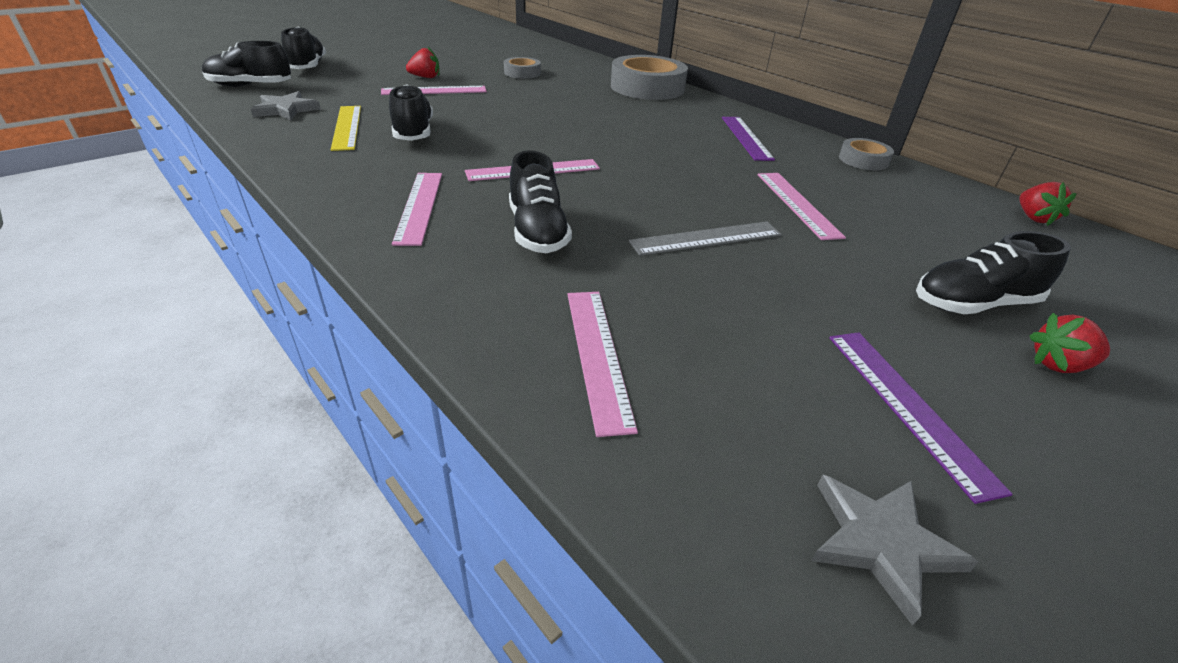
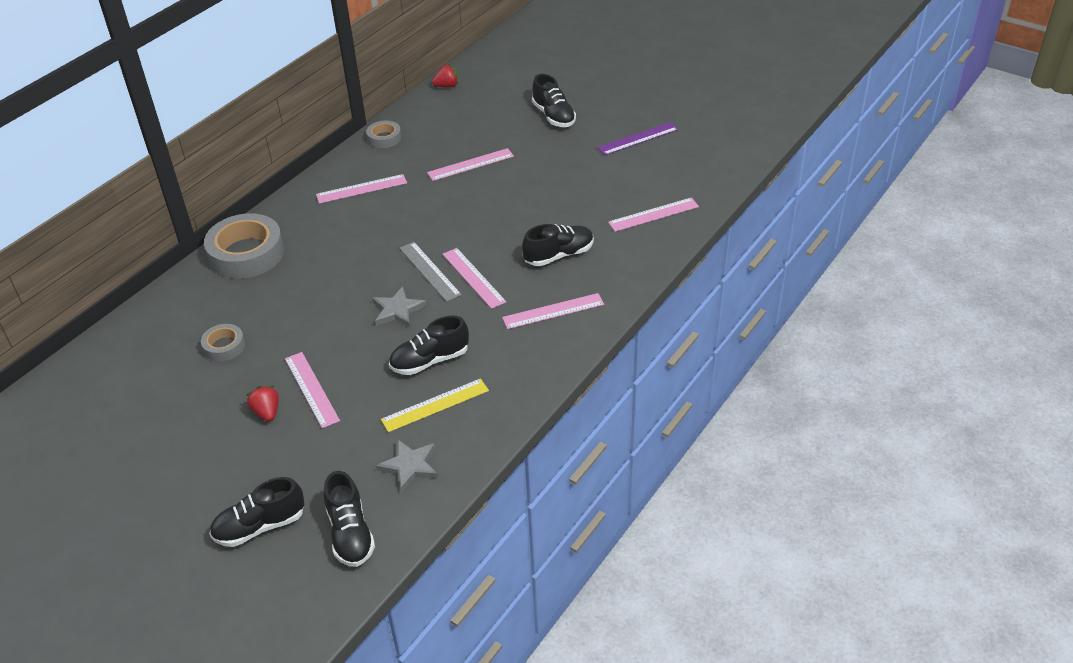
camera: 100 degrees left, 5 degrees up
(706, 238) = (533, 194): grey ruler -> grey ruler (430, 271)
(746, 137) = (361, 189): purple ruler -> pink ruler
(881, 543) = (705, 148): grey star -> grey star (397, 310)
(1058, 365) = (590, 102): red strawberry -> none

